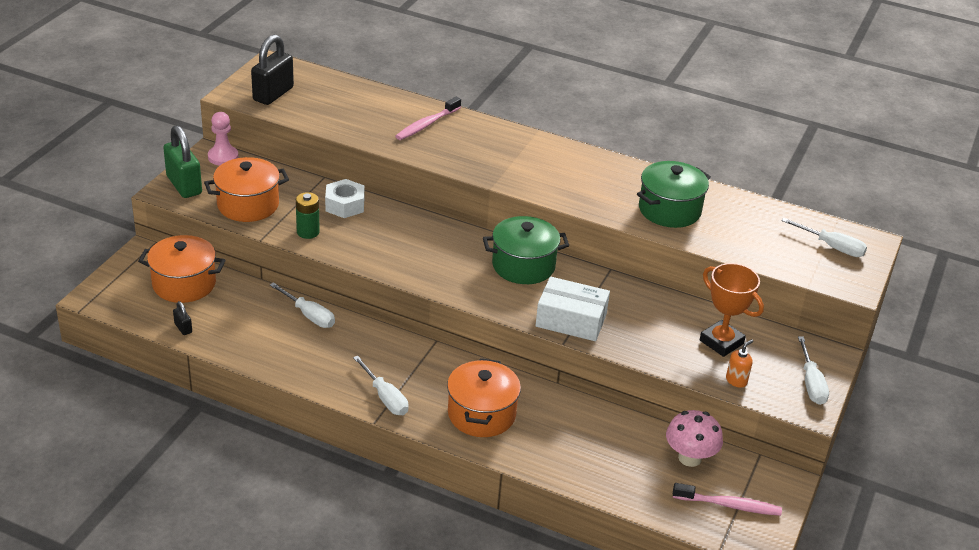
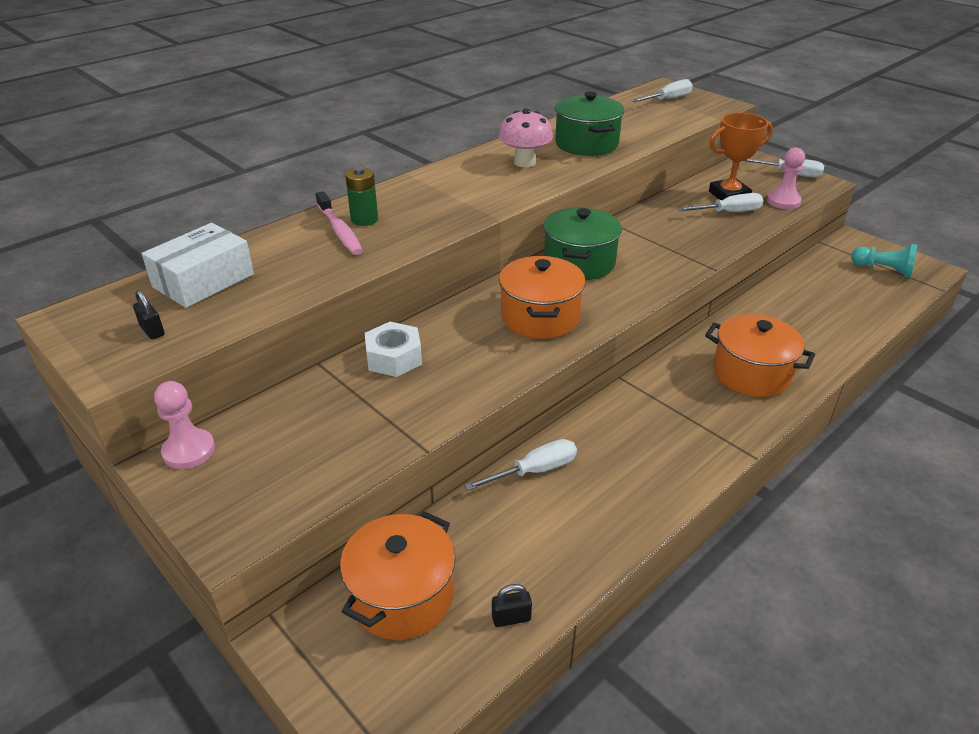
camera: 65 degrees left, 0 degrees up
(184, 185) = (230, 510): green padlock -> none
(248, 205) = (334, 447): orange pot -> orange pot (540, 317)
(273, 94) = (152, 331): black padlock -> black padlock, size x0.45
(308, 232) = (435, 401): green battery -> green battery (364, 219)
(385, 397) = (712, 438): white screwdriver -> white screwdriver (729, 212)
(571, 320) = (679, 257): white box -> white box (203, 281)
(689, 458) = (823, 273): pink mushroom -> pink mushroom (524, 162)
(729, 505) = (883, 270): pink toothbrush -> turquoise pawn
(736, 380) = (783, 201): orange soap dispenser -> pink pawn

